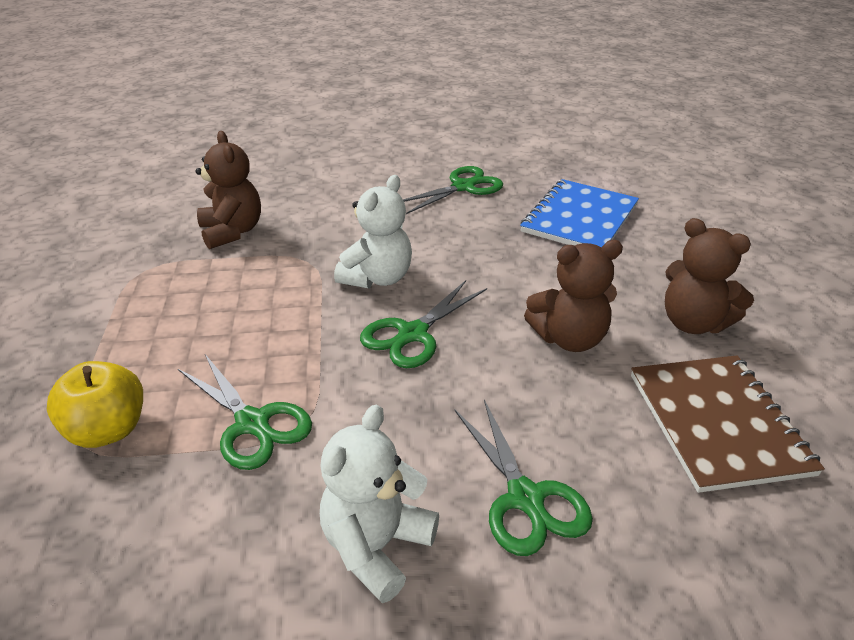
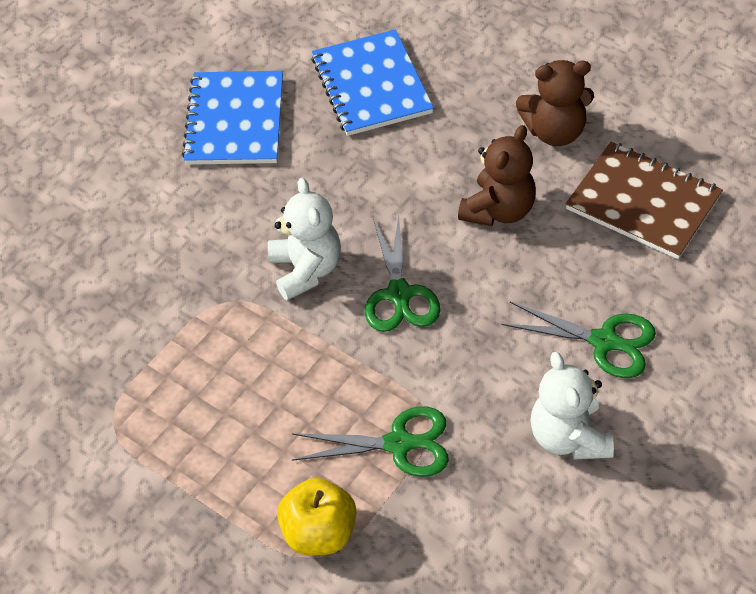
camera: 45 degrees left, 15 degrees up
(232, 232) = (118, 328): brown teddy bear -> none
(463, 187) = (235, 120): green scissors -> blue notebook

